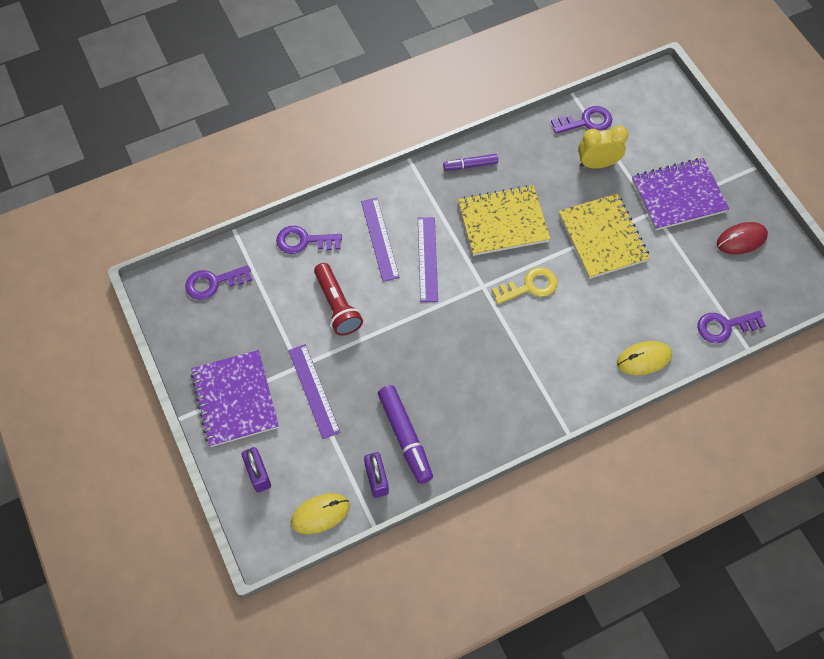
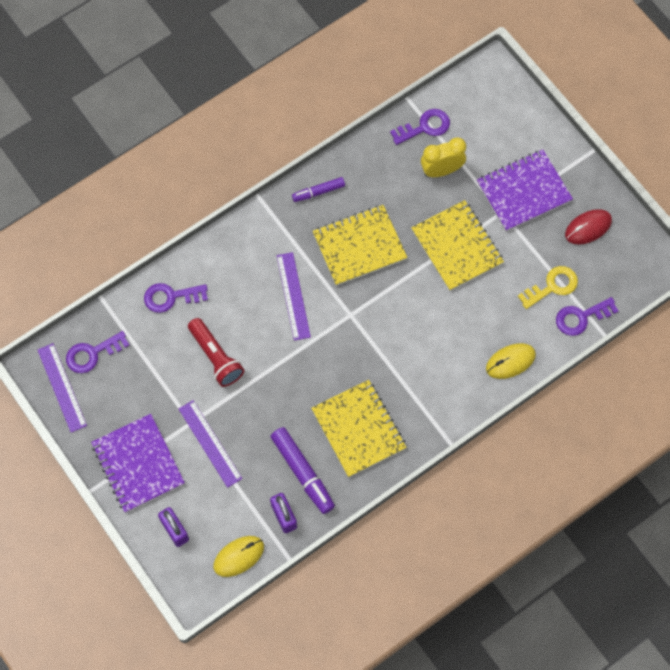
camera: 10 degrees left, 5 degrees up
(379, 239) = (243, 283): purple ruler -> purple ruler (62, 387)
(472, 402) = (358, 429): none -> yellow notebook
(529, 286) = (394, 307): yellow key -> yellow key (552, 286)

